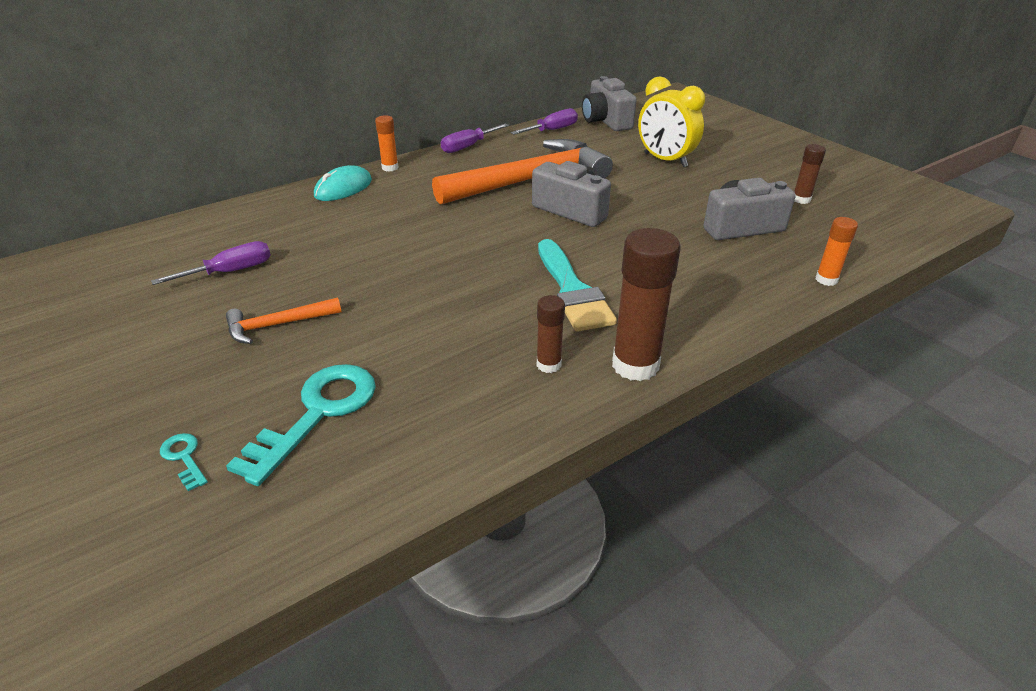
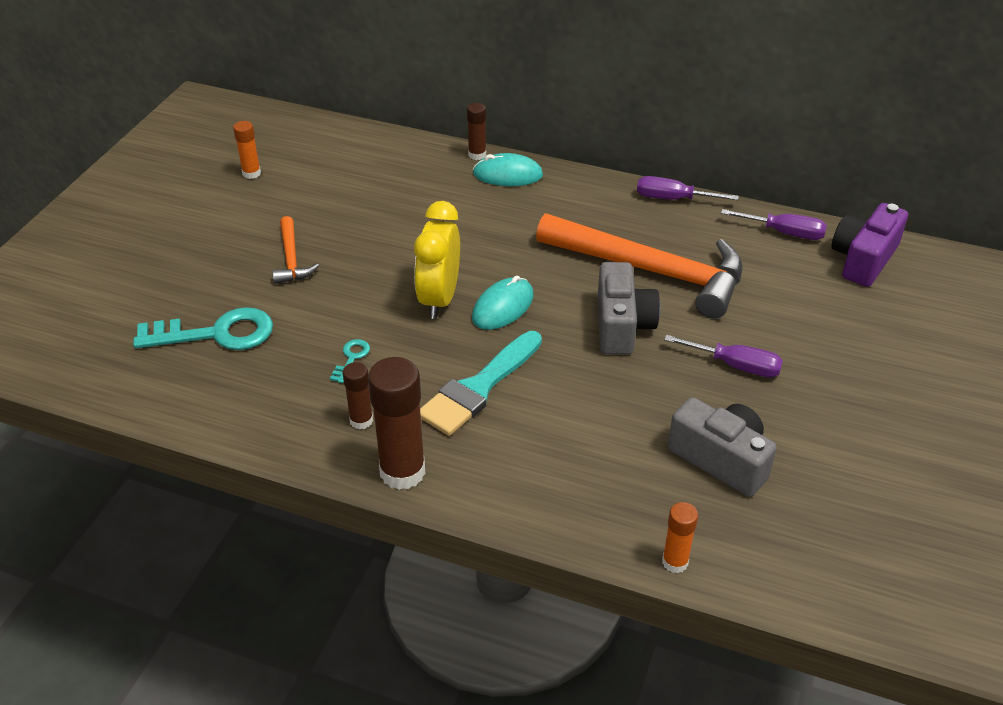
camera: 55 degrees right, 5 degrees up
(184, 458) = (138, 303): turquoise key -> turquoise key (351, 358)
(230, 272) = (332, 197): purple screwdriver -> purple screwdriver (735, 366)
(278, 325) = (291, 259): orange hammer -> orange hammer turned 135 degrees counterclockwise
(390, 168) = (573, 178): orange glue stick -> orange glue stick (251, 173)
(492, 246) = (502, 307): none -> turquoise mouse
(606, 121) = (863, 259): grey camera -> purple camera
(665, 160) = (817, 345): yellow clock -> yellow clock (439, 299)
(801, 199) = (849, 490): brown glue stick -> brown glue stick (477, 155)

